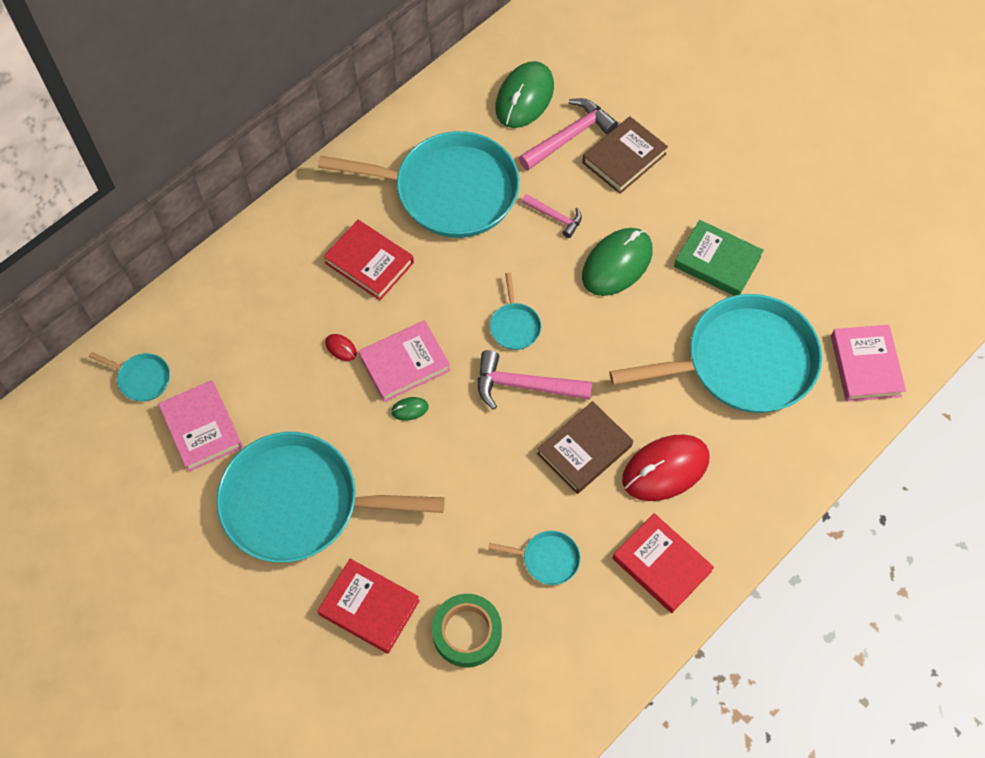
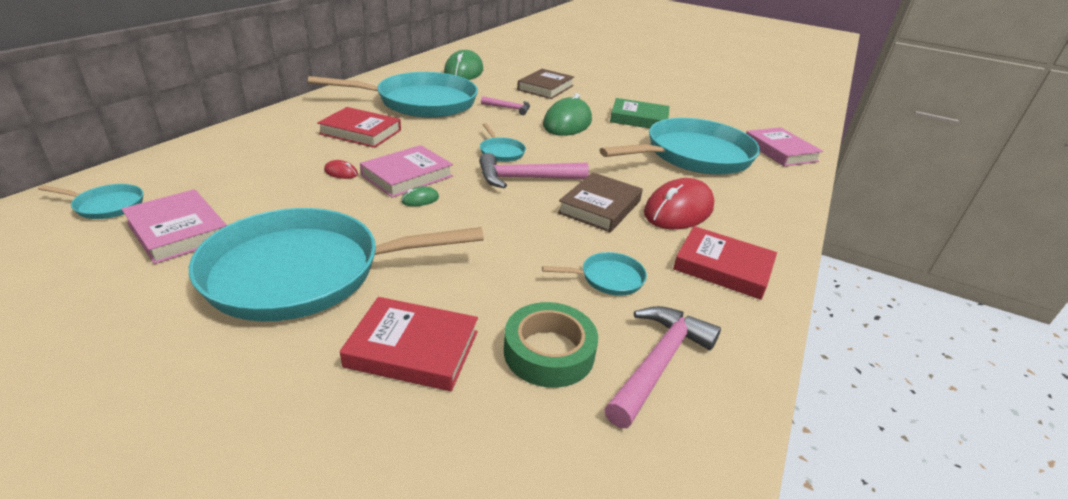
camera: 20 degrees left, 30 degrees down
(569, 136) = (502, 82): pink hammer -> pink hammer (658, 363)

